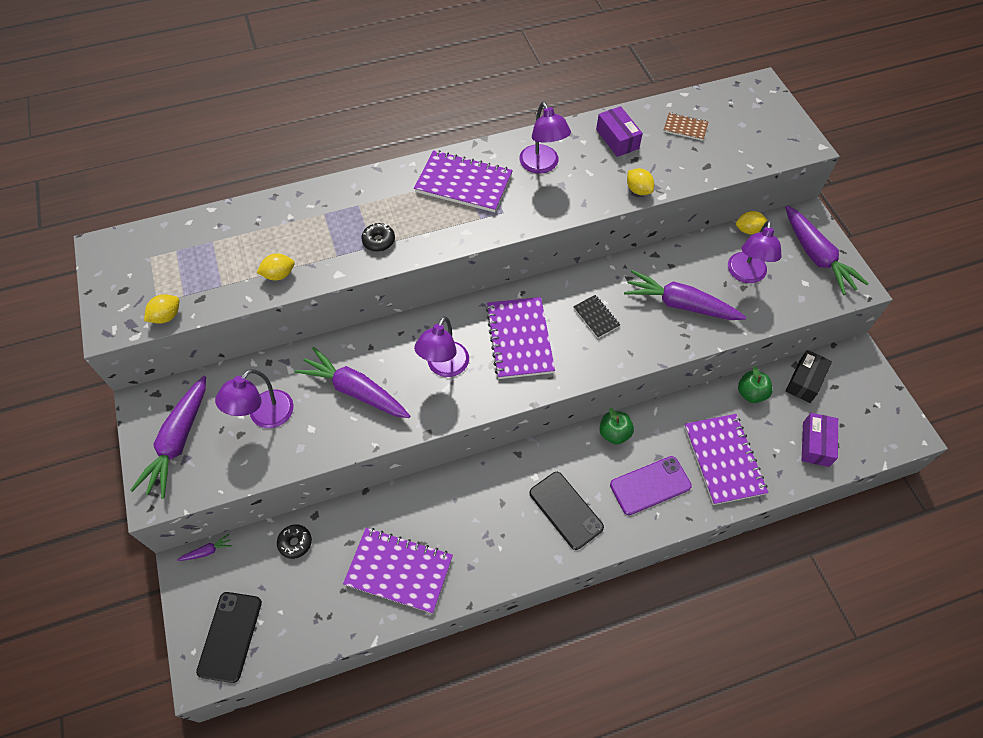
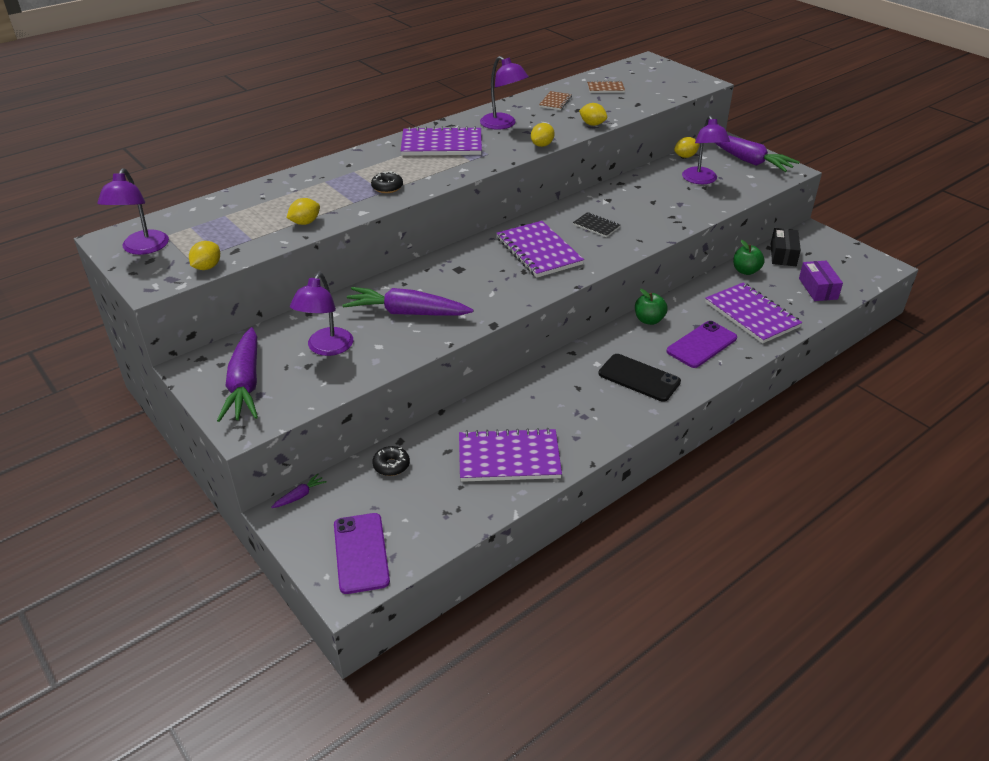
camera: 20 degrees left, 20 degrees down
(230, 636) = (361, 553): black phone -> purple phone
(444, 367) = (482, 281): purple lamp -> purple lamp (142, 248)
(566, 212) = (542, 145): none -> yellow lemon
(617, 139) = (555, 102): purple box -> brown notebook
(680, 304) = (661, 205): purple carrot -> none

